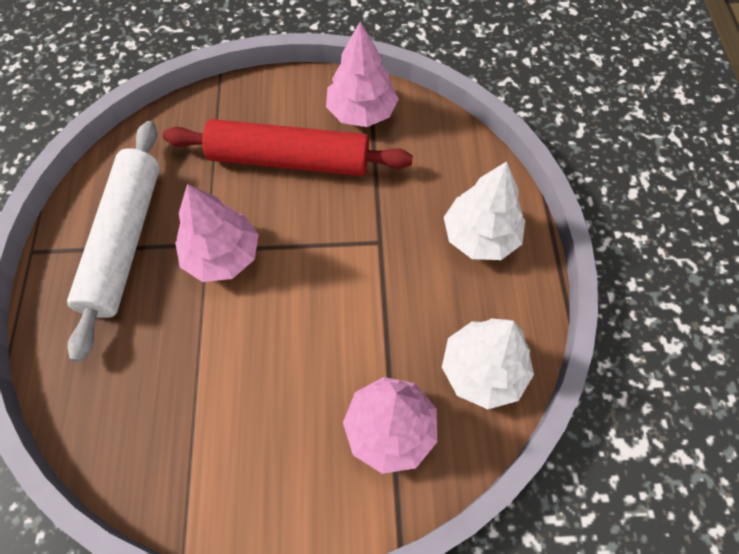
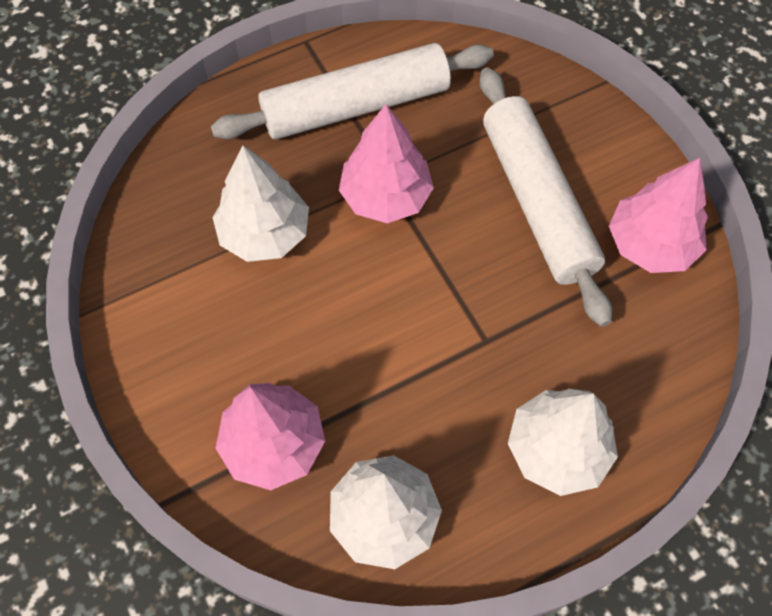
camera: 65 degrees right, 0 degrees up
(198, 360) = (265, 233): none -> white tree
(289, 159) = (537, 201): red rolling pin -> white rolling pin

